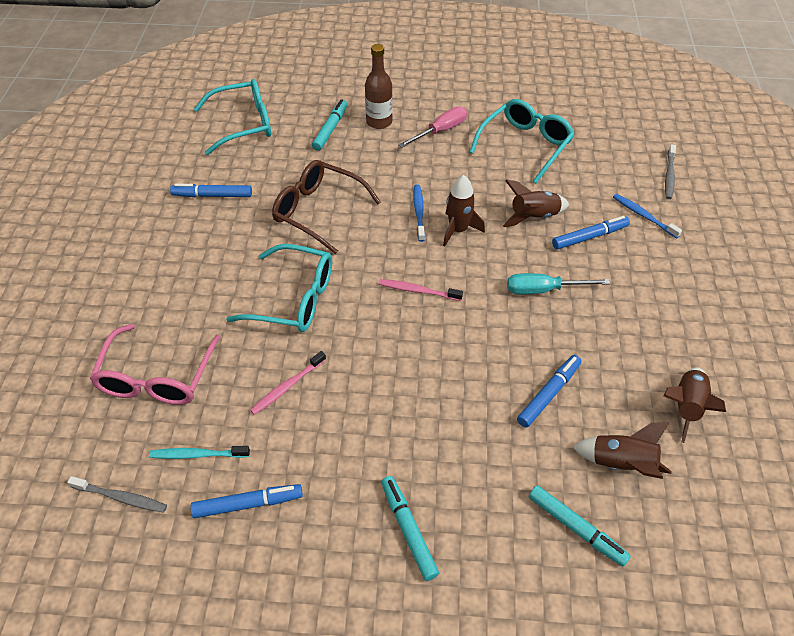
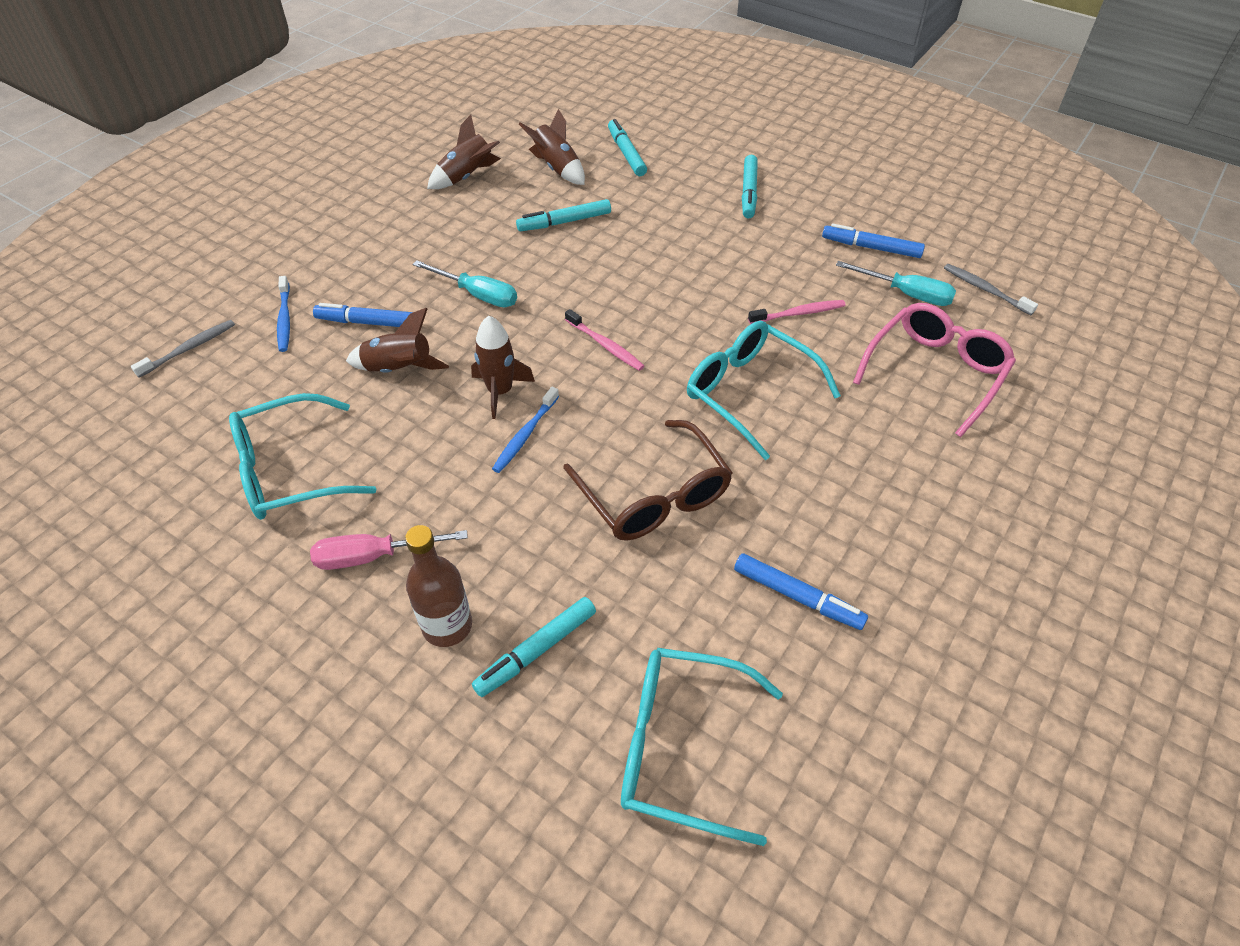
camera: 150 degrees left, 0 degrees up
(198, 455) = (906, 294): turquoise toothbrush -> turquoise screwdriver
(548, 394) = (564, 222): blue marker -> turquoise marker

